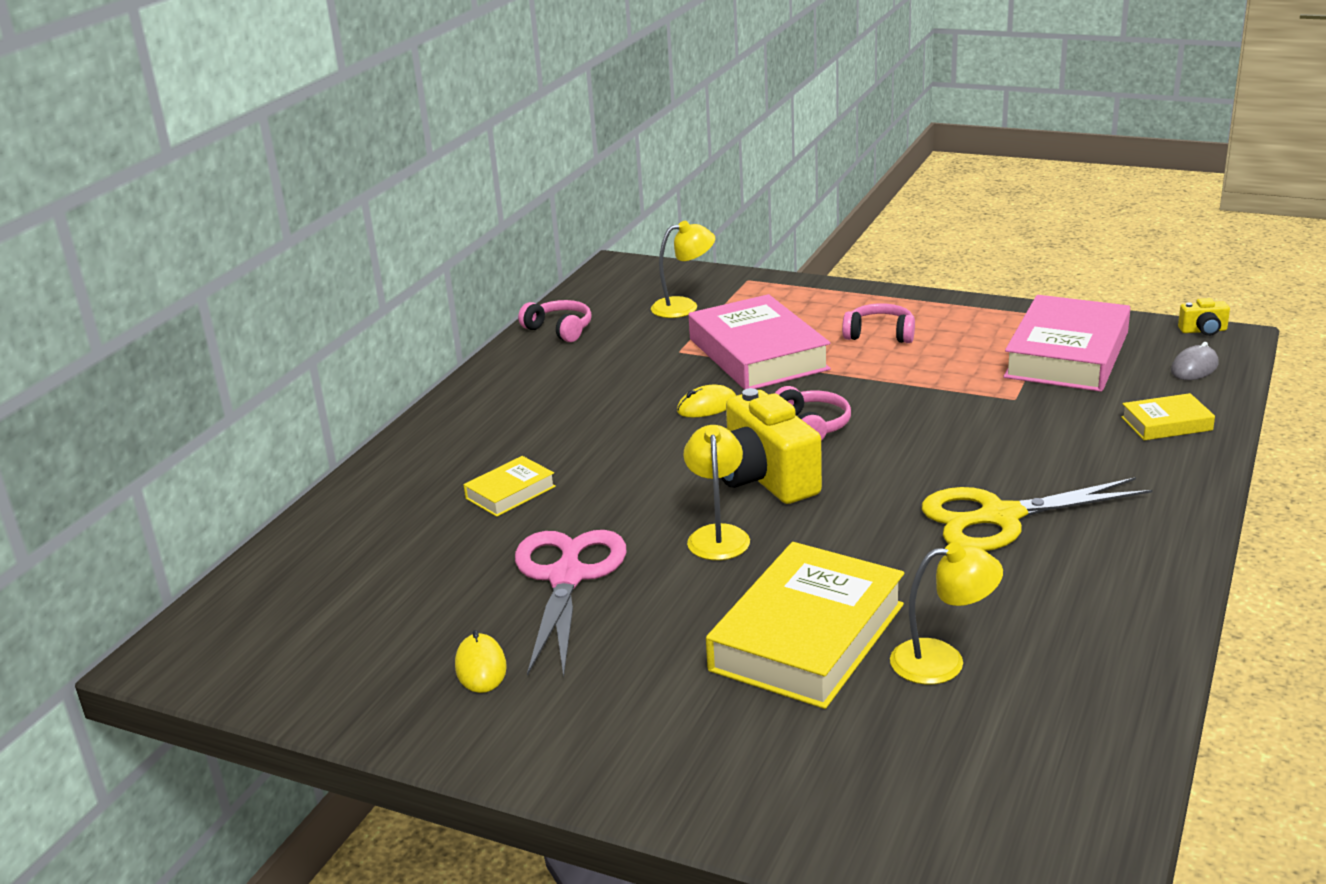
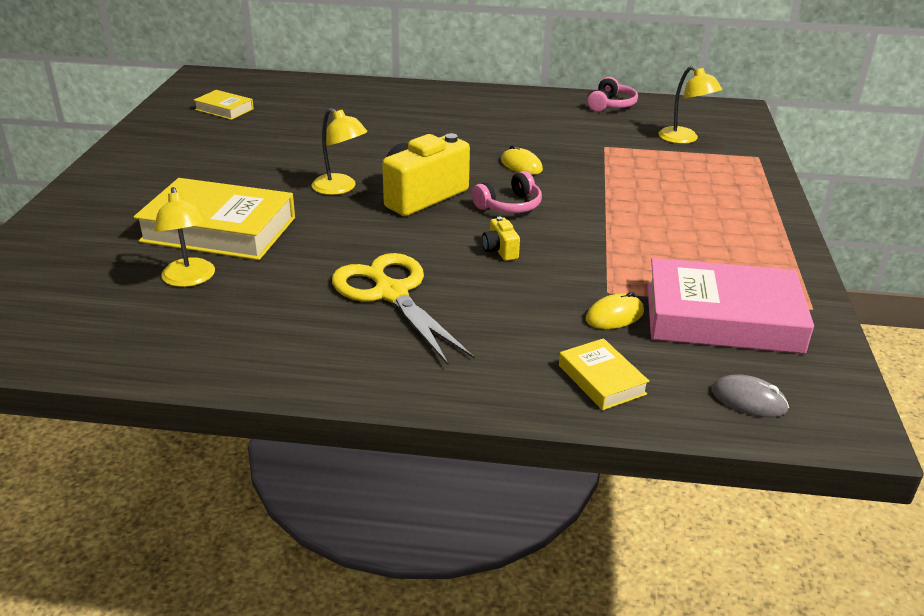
camera: 70 degrees right, 5 degrees up
(481, 667) = (190, 142): yellow mouse -> yellow mouse (614, 316)
(510, 492) = (377, 122): yellow book -> yellow book (224, 109)
(567, 577) = (282, 151): pink scissors -> none
(718, 535) = (340, 188): yellow lamp -> yellow lamp turned 60 degrees clockwise
(758, 354) = (619, 174): pink book -> none
(880, 334) = (695, 220): pink headphones -> none
(1203, 331) = (856, 409): yellow camera -> yellow camera (500, 250)

